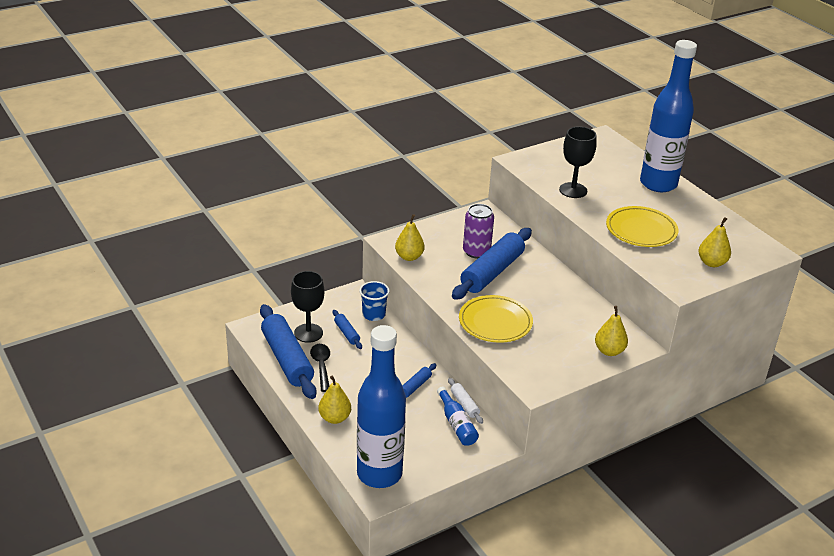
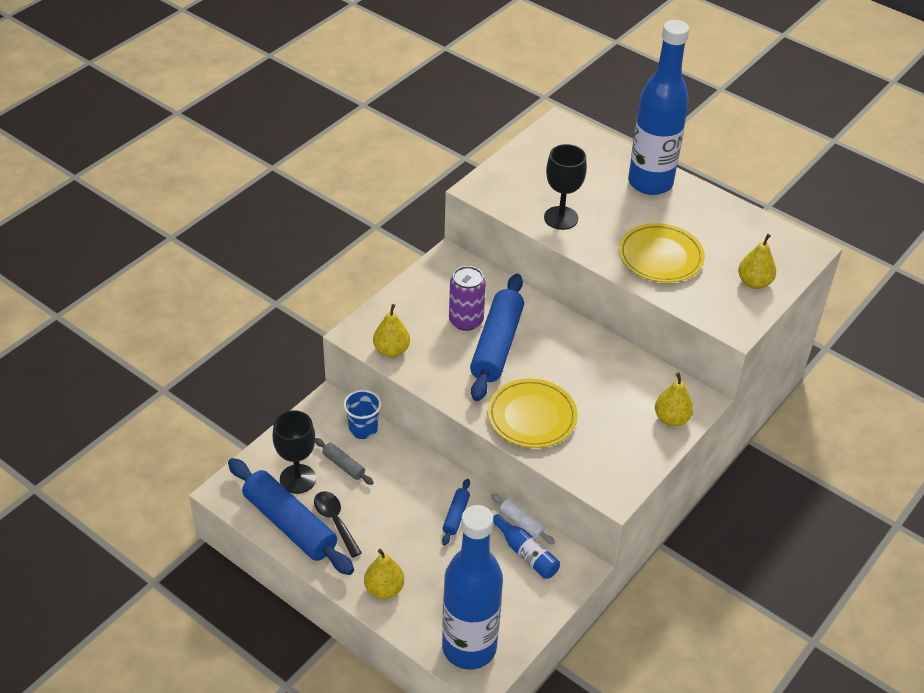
camera: 20 degrees left, 10 degrees up
(347, 333) = (343, 465): blue rolling pin -> grey rolling pin

